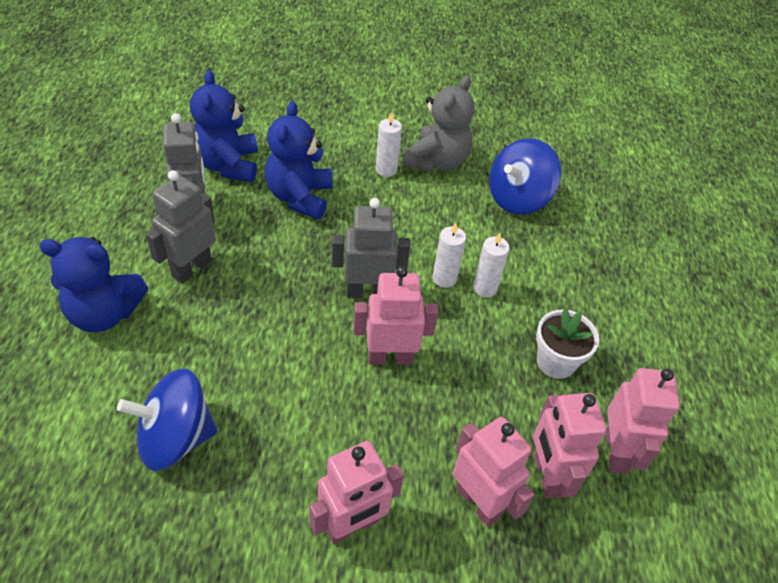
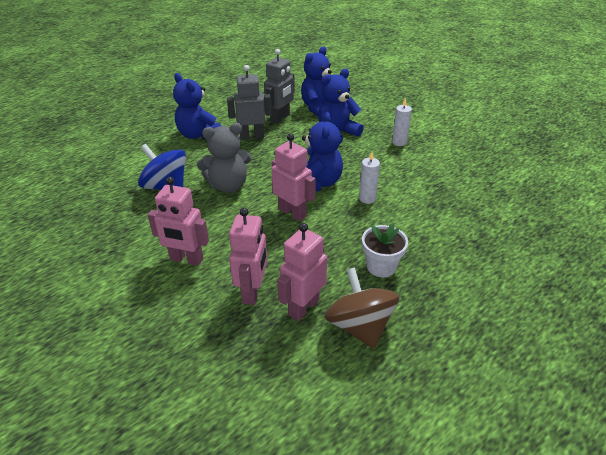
camera: 50 degrees right, 10 degrees down
(367, 292) = (318, 183): grey robot -> blue teddy bear
(437, 161) = (435, 151): grey teddy bear -> grey teddy bear (228, 185)
(485, 288) = (385, 214): white candle -> none
(518, 198) = (465, 188): blue spinning top -> none
(616, 451) = (359, 326): pink robot -> brown spinning top

